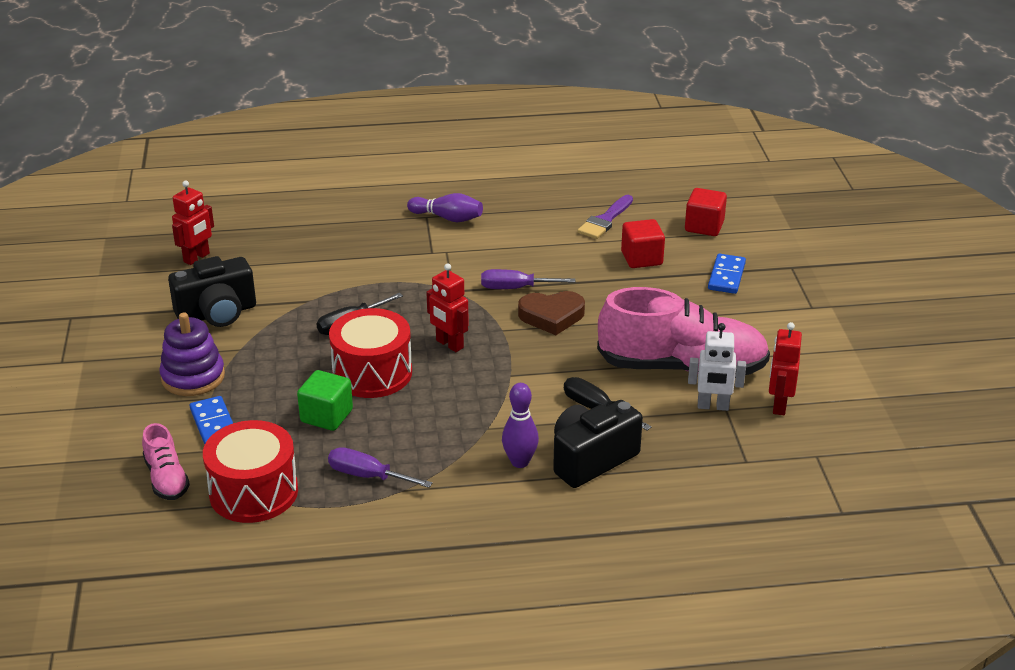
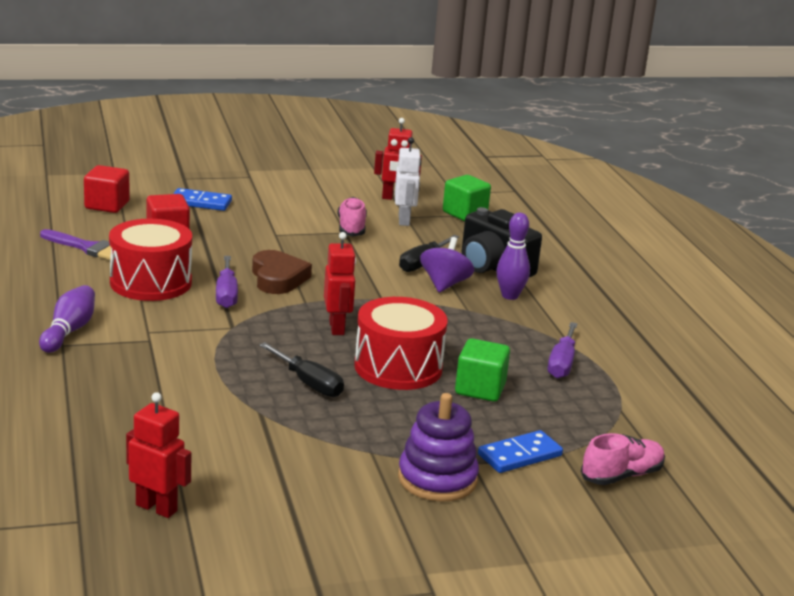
camera: 100 degrees left, 10 degrees down
(217, 313) = (298, 476): black camera -> none
(254, 492) = (615, 421): red drum -> red drum (151, 282)
(449, 344) = (337, 328): red robot -> red robot turned 45 degrees counterclockwise
(545, 418) = (444, 284): none -> purple spinning top
(682, 367) = (351, 228): pink shoe -> pink shoe, size x0.47
(746, 456) = (464, 213): none -> green cube

